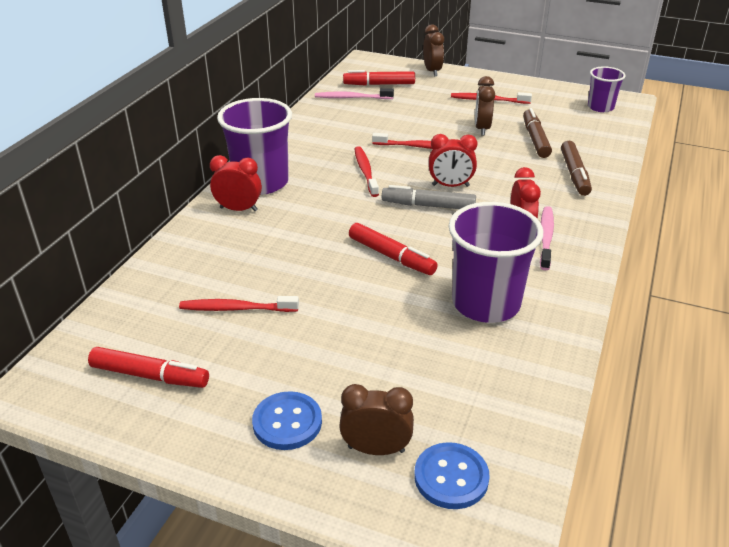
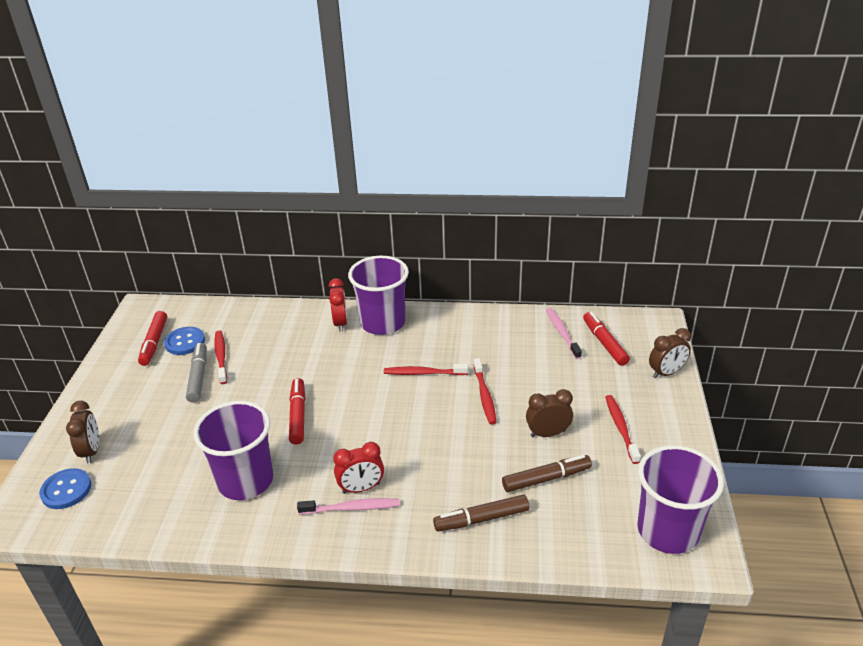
camera: 75 degrees right, 0 degrees up
(287, 422) = (115, 408): blue button -> blue button (185, 342)
(365, 171) = (423, 373): red toothbrush -> red toothbrush turned 150 degrees counterclockwise
(391, 256) = (298, 415): red marker -> red marker turned 150 degrees clockwise
(428, 205) = (380, 422): grey marker -> grey marker (198, 377)
(450, 185) = (420, 430): red clock -> none
(600, 107) = (668, 531): purple cup -> purple cup, size x1.77

